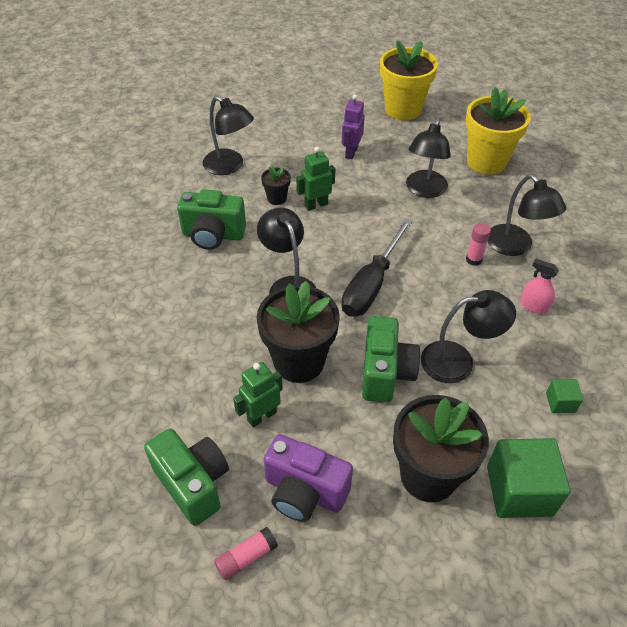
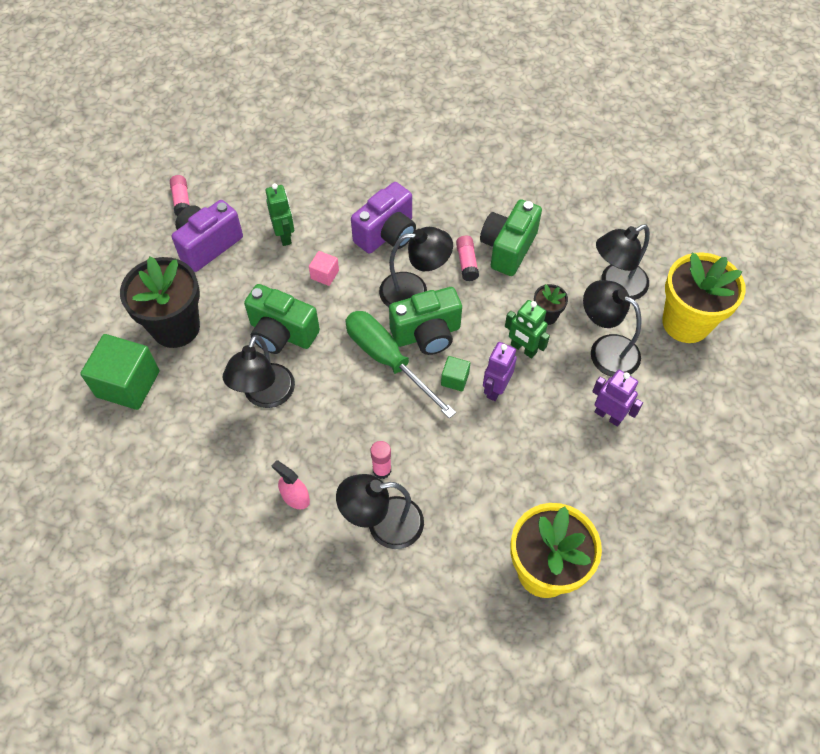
camera: 110 degrees right, 10 degrees up
(193, 483) = (251, 184): green camera -> green camera (427, 334)
(227, 326) = (387, 234): none -> purple camera
(240, 258) = (467, 262): none -> pink glue stick
(299, 361) = (325, 274): black flower pot -> pink cube
(316, 205) = (523, 349): green robot -> green robot turned 135 degrees clockwise
(362, 212) = (495, 389): none -> purple robot
(371, 284) = (387, 360): black screwdriver -> green screwdriver
(403, 109) = (689, 514): yellow flower pot -> yellow flower pot (686, 323)
(424, 190) = (512, 469): black lamp -> black lamp (605, 350)
(533, 306) = (295, 497): pink spray bottle -> pink spray bottle turned 105 degrees counterclockwise
(560, 402) = (181, 459): green cube -> green cube (455, 379)

